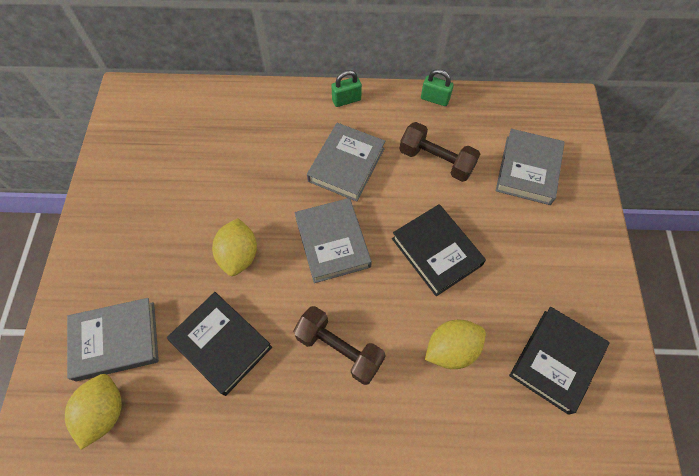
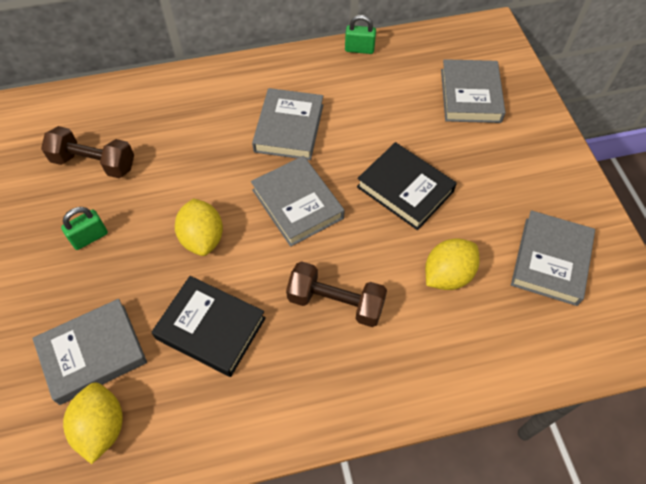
camera: 15 degrees left, 5 degrees down
(346, 100) = (270, 67): green padlock -> green padlock (90, 237)
(436, 160) = (378, 105): brown dumbbell -> brown dumbbell (94, 163)
(556, 360) = (550, 261): black book -> grey book

